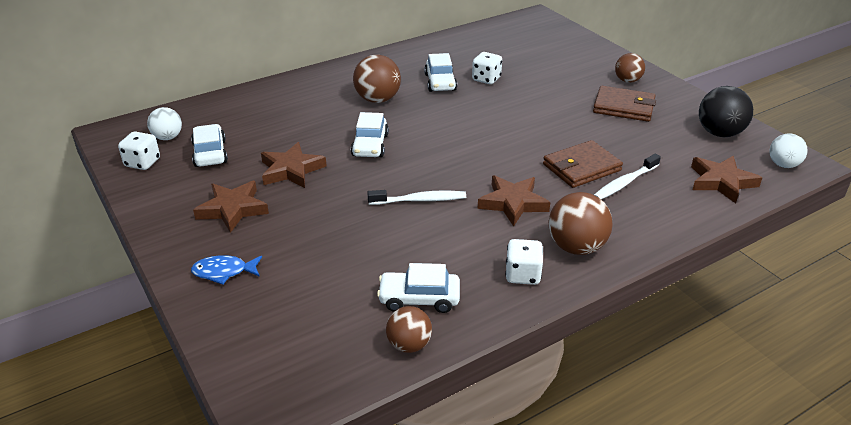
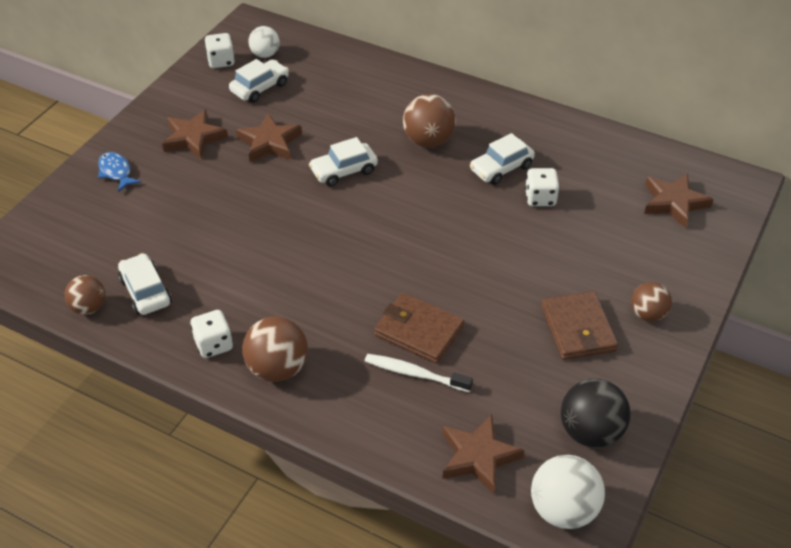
camera: 60 degrees right, 10 degrees up
(420, 200) = (280, 238): white toothbrush -> none
(513, 203) = (318, 301): brown star -> brown star (674, 203)
(783, 165) = (563, 510): white ball -> white ball, size x1.56

